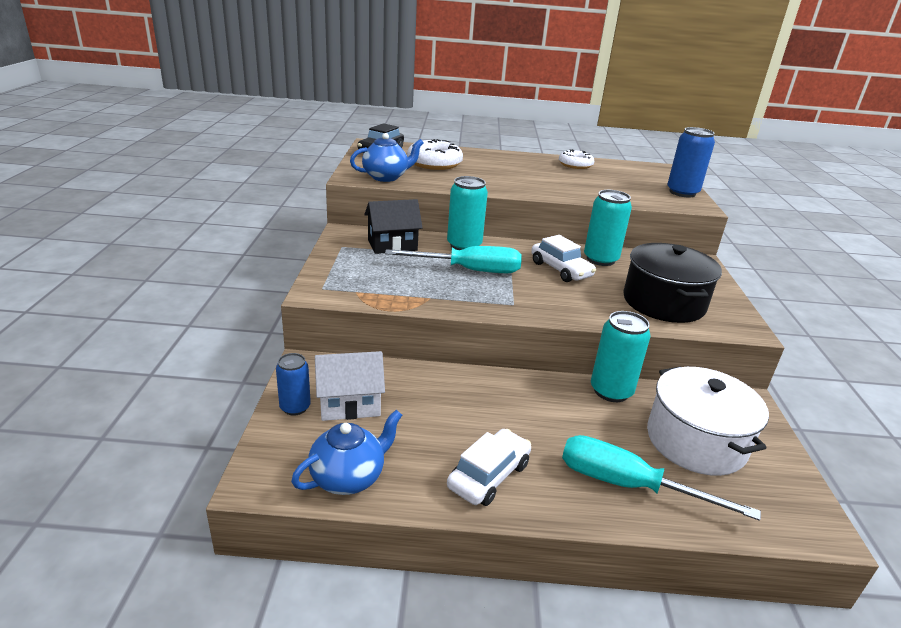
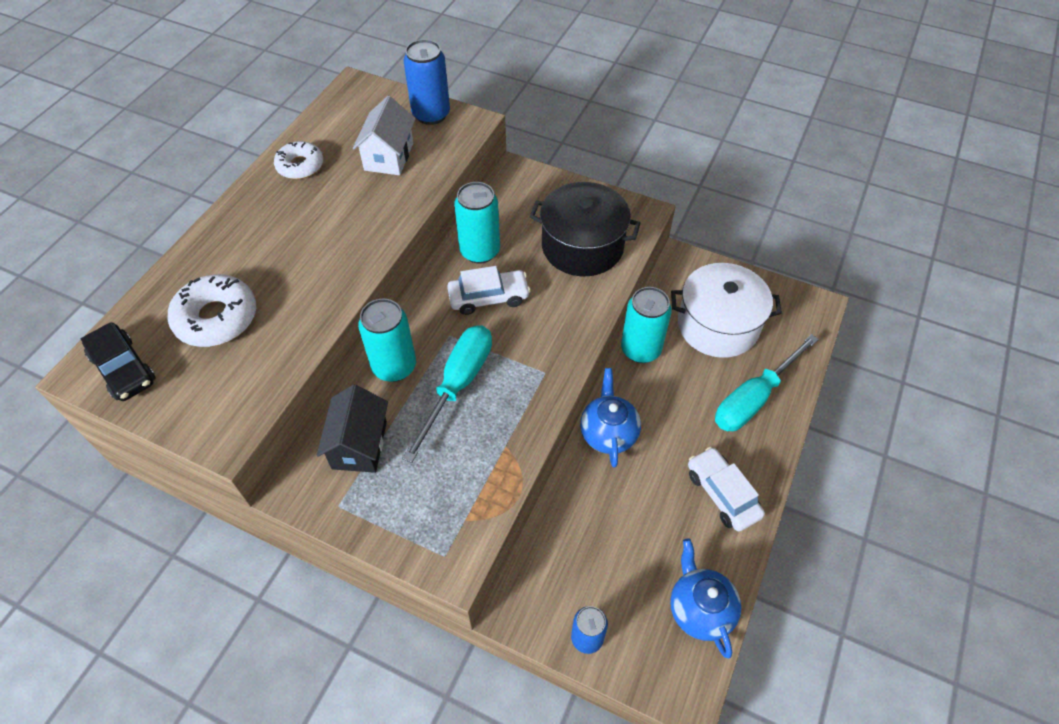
camera: 65 degrees left, 25 degrees up
(349, 404) = (597, 582): white house -> white house (389, 156)
(386, 177) = (244, 395): blue teapot -> blue teapot (608, 433)

